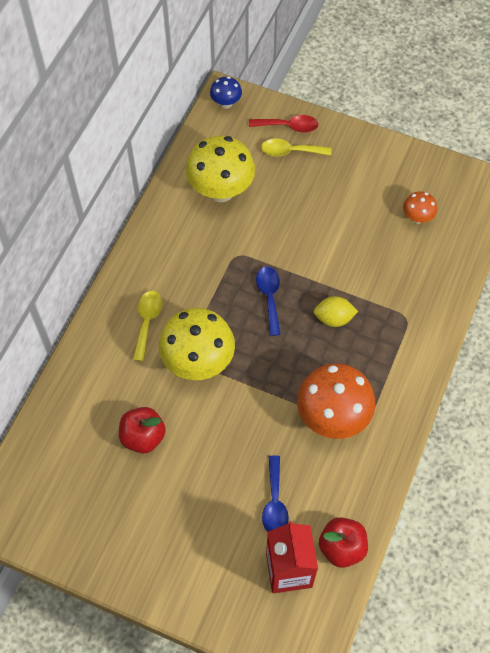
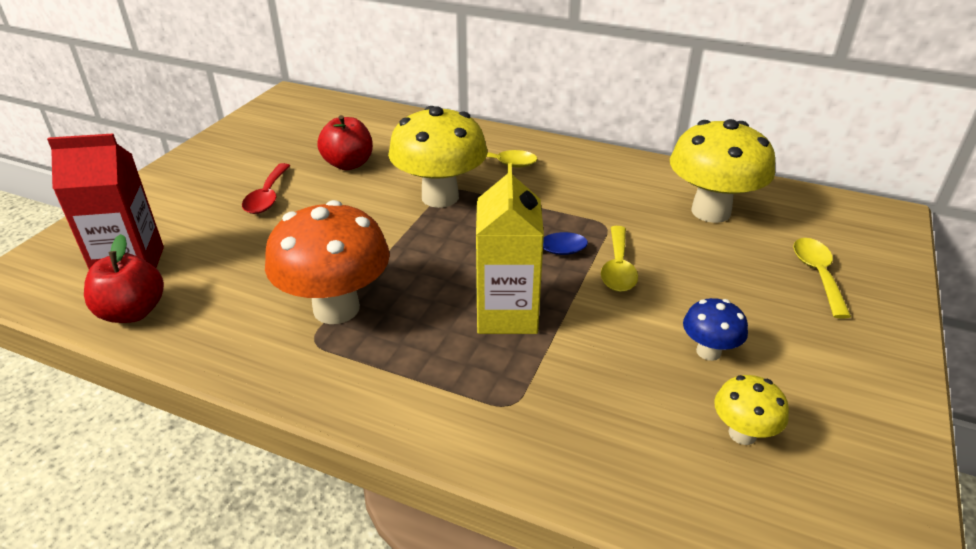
camera: 90 degrees right, 25 degrees down
(226, 103) = (872, 215): blue mushroom -> blue mushroom (708, 352)
(274, 502) = (227, 254): blue spoon -> none
(286, 254) = (618, 268): none -> yellow spoon
(288, 126) = (868, 273): red spoon -> red spoon (267, 196)
(334, 318) = (507, 314): yellow lemon -> yellow carton
(417, 218) = (742, 434): orange mushroom -> yellow mushroom

